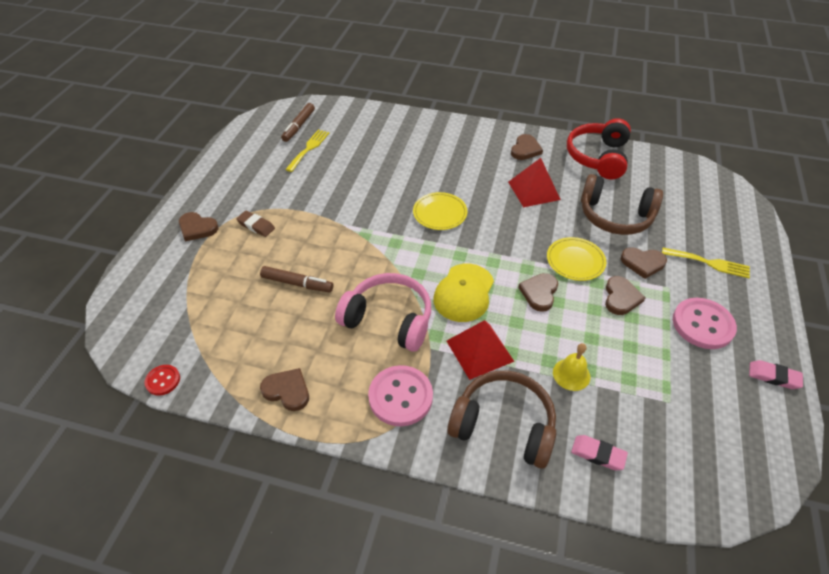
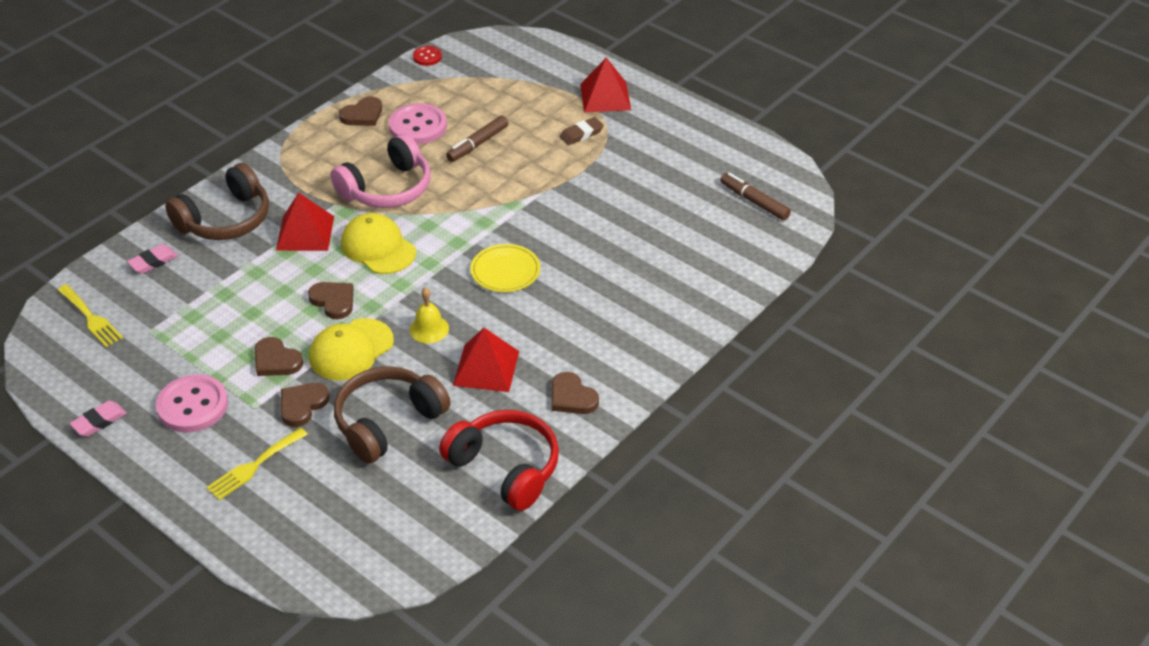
camera: 115 degrees right, 5 degrees down
(197, 228) = (605, 97): brown heart -> red pyramid
(309, 148) = (699, 199): yellow fork -> yellow fork (91, 318)
(400, 397) = (303, 172): pink button -> pink button (418, 126)
(571, 374) = (230, 280): yellow bell -> yellow bell (429, 329)
(575, 260) = (351, 350): yellow plate -> yellow cap

